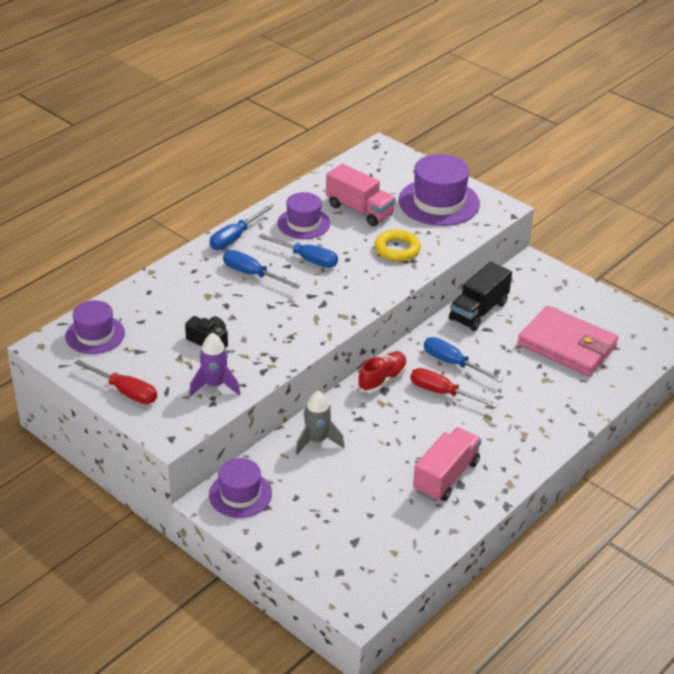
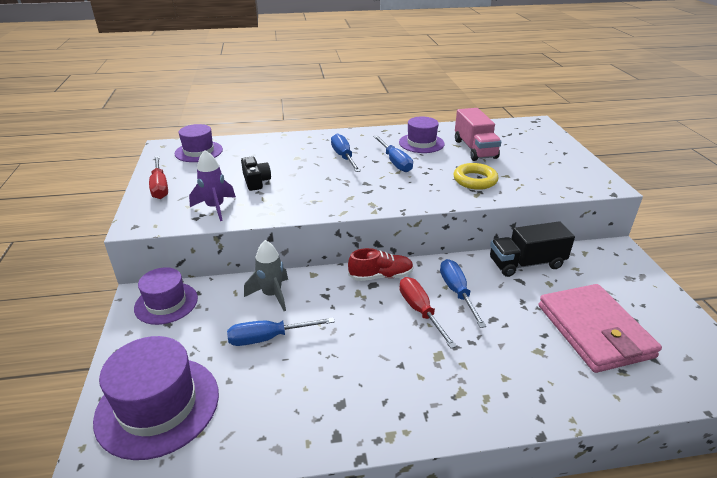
camera: 40 degrees right, 5 degrees down
(234, 238) = (362, 135): blue screwdriver -> blue screwdriver (269, 338)
(439, 202) = (549, 164): purple hat -> purple hat (158, 405)
(446, 476) = (336, 387): pink truck -> none

